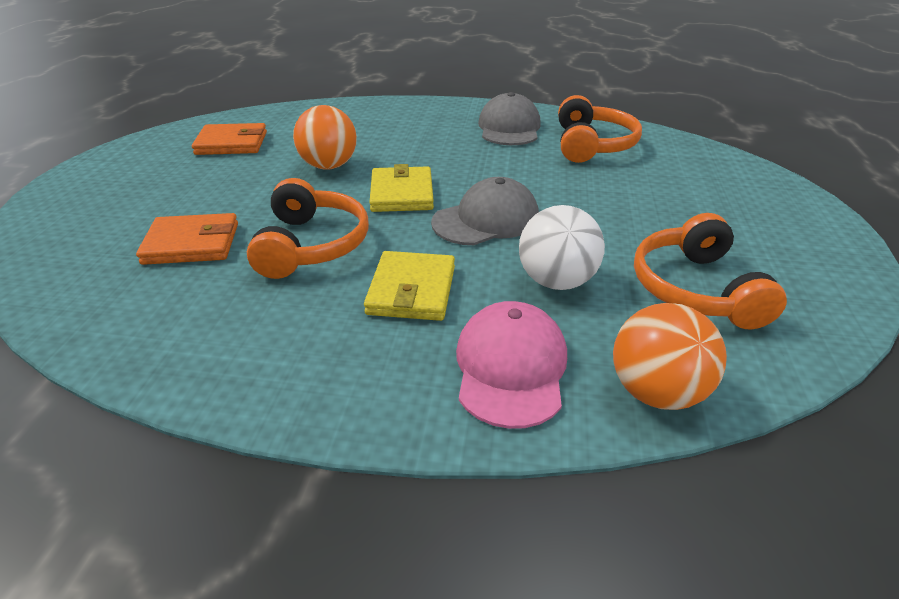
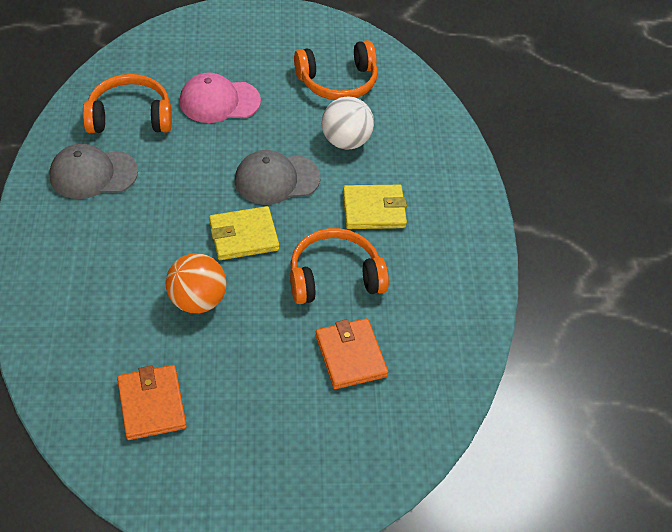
camera: 105 degrees left, 15 degrees up
(486, 220) = (276, 179): grey cap -> grey cap turned 60 degrees counterclockwise
(510, 367) = (429, 159): pink cap -> pink cap (219, 101)
(656, 392) = (428, 106): orange ball -> none

